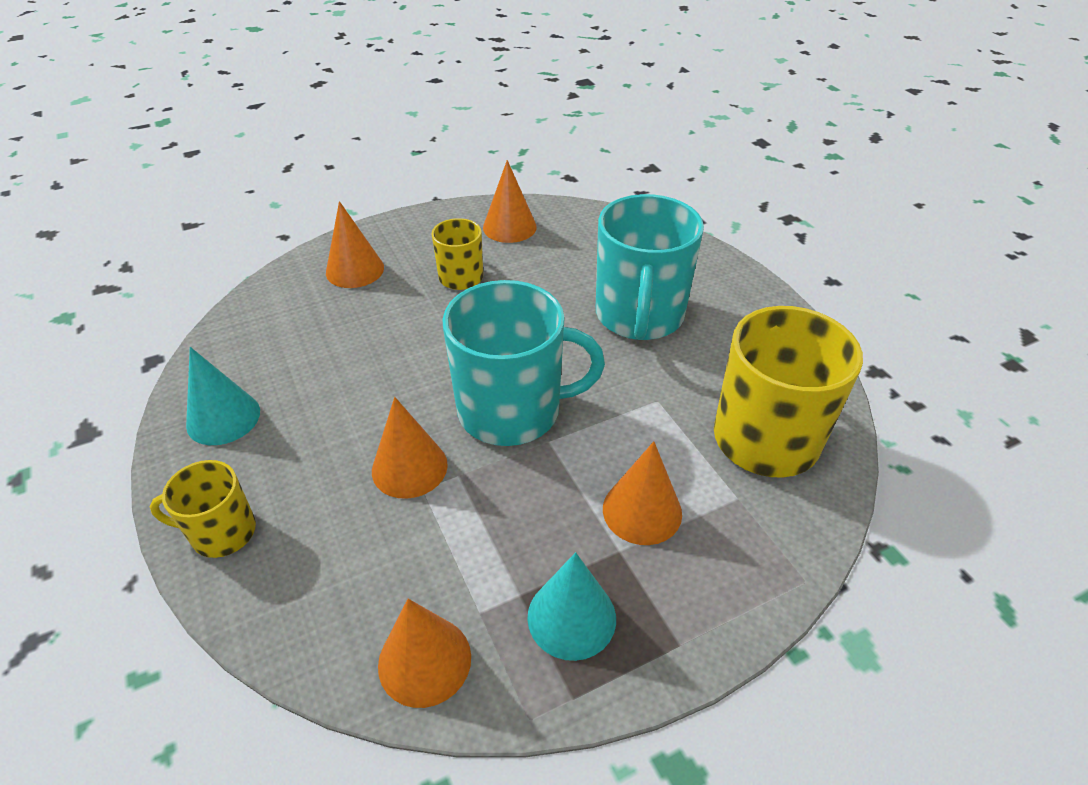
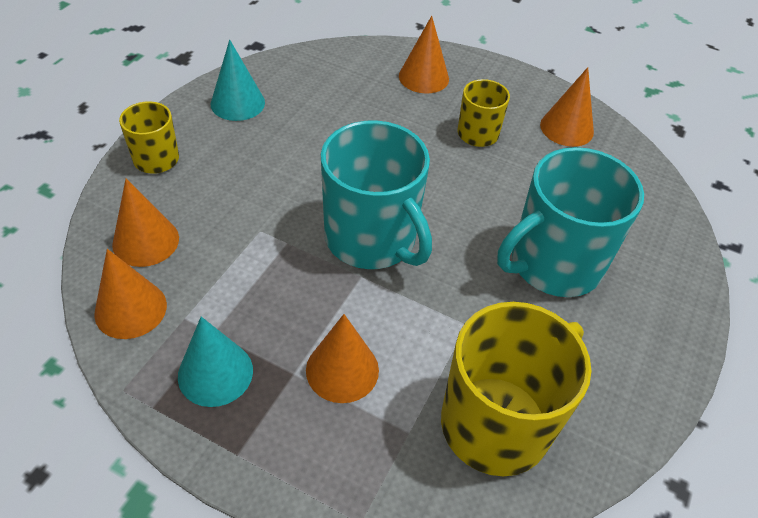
camera: 50 degrees right, 5 degrees up
(409, 467) = (272, 213): orange cone -> orange cone (146, 241)

